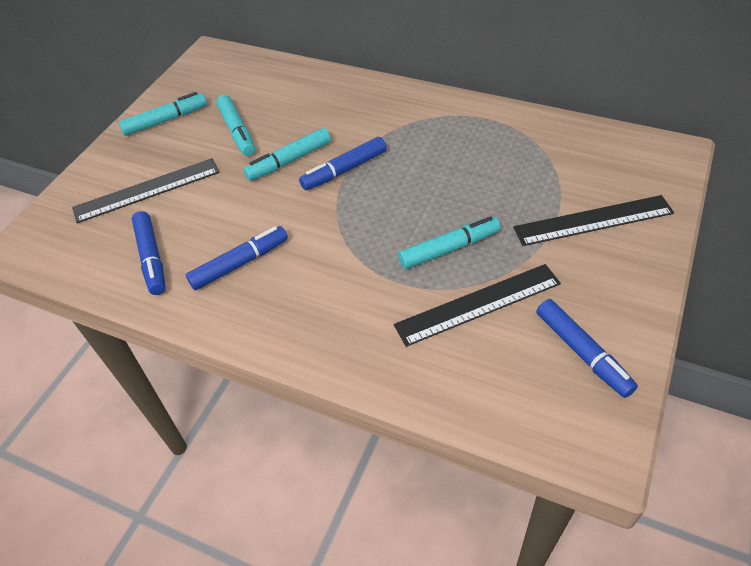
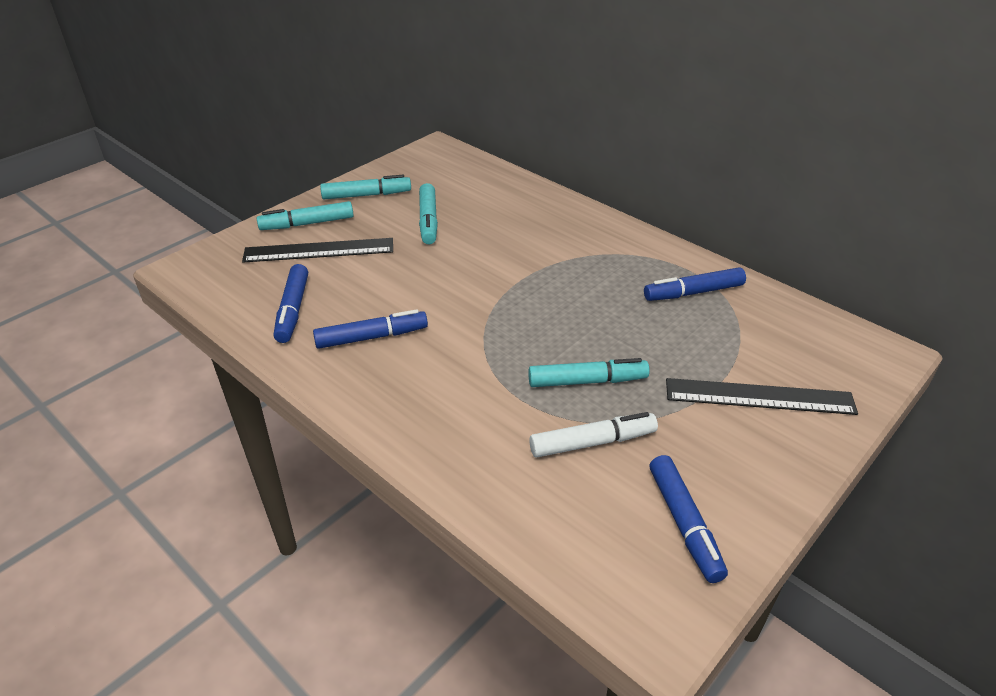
camera: 15 degrees right, 10 degrees down
(289, 161) = (465, 258): turquoise marker -> turquoise marker (307, 224)
(344, 170) = (515, 280): blue marker -> blue marker (693, 292)
(478, 304) = (592, 442): black ruler -> white marker

